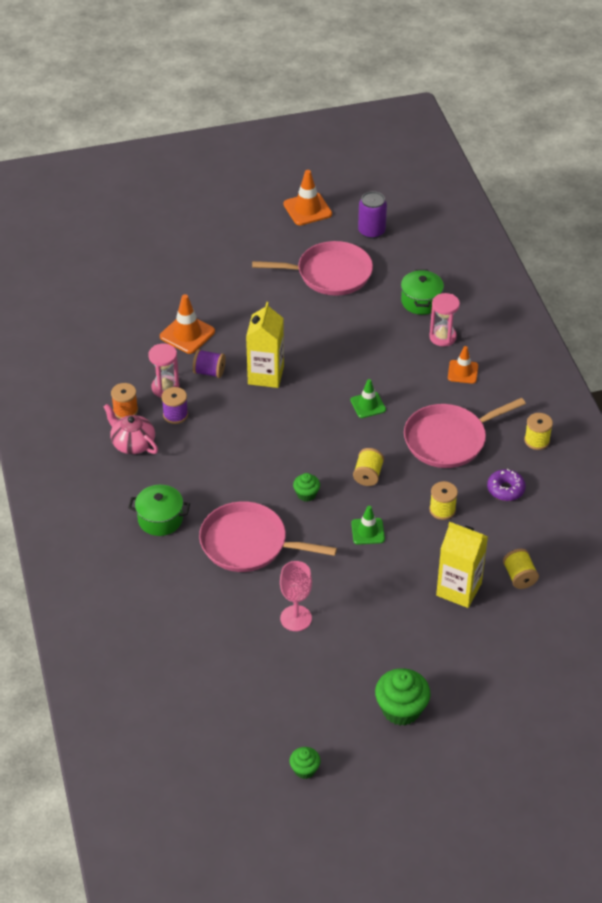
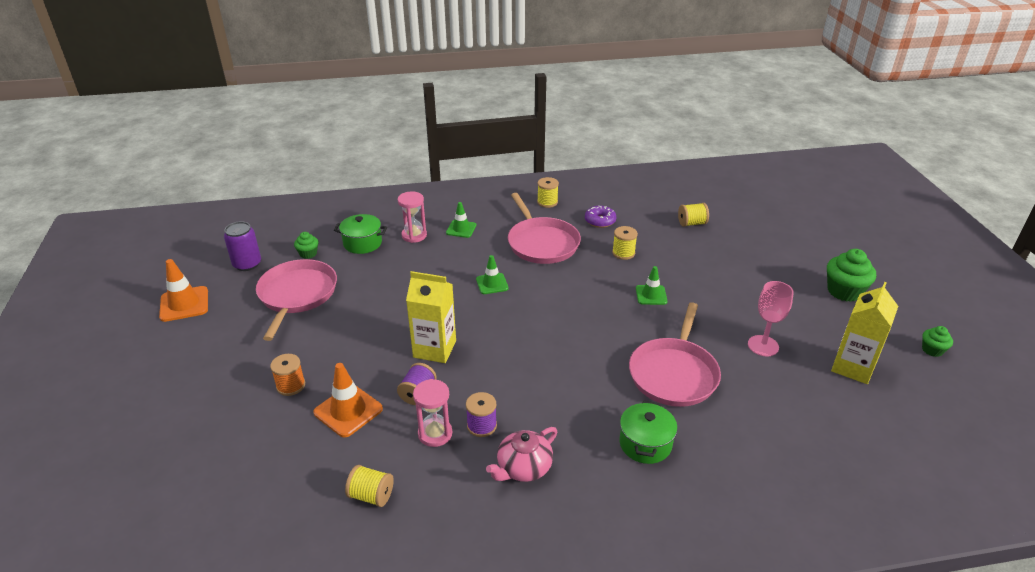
camera: 85 degrees left, 10 degrees down
(125, 410) = (466, 474): orange spool -> orange spool (291, 386)
(306, 494) = (606, 330): green cupcake -> green cupcake (308, 254)
(368, 475) = (582, 290): yellow spool -> yellow spool (371, 495)
(459, 589) = (710, 252): yellow carton -> yellow carton (853, 367)
(462, 372) = (461, 229): orange traffic cone -> green traffic cone

